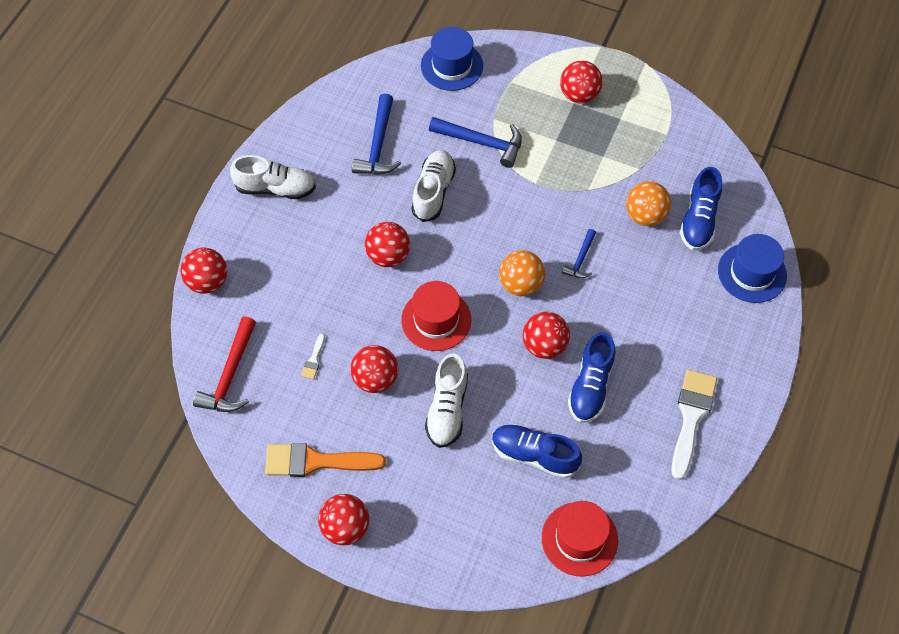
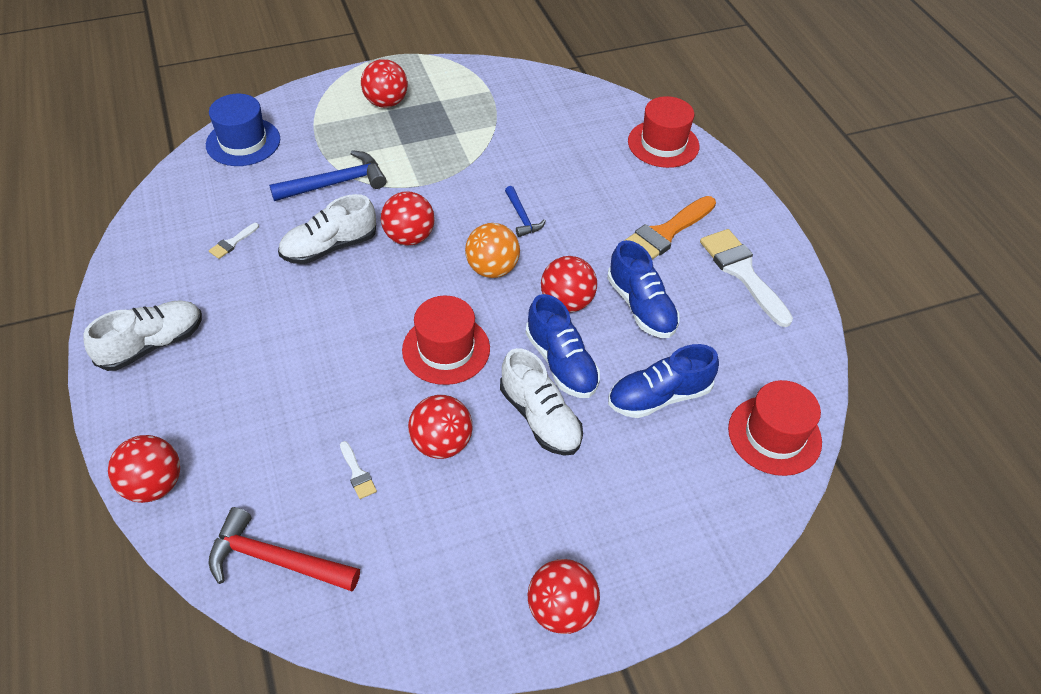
camera: 45 degrees left, 10 degrees down
(230, 375) = (275, 560): red hammer -> red hammer turned 135 degrees clockwise
(316, 461) = (462, 569): orange brush -> orange brush (664, 234)
(378, 145) = (232, 242): blue hammer -> white brush
(388, 256) = (340, 327): red ball -> red ball (409, 237)
(433, 192) = (329, 247): white shoe -> white shoe turned 90 degrees counterclockwise
(645, 215) = (538, 154): orange ball -> none
(699, 220) = (582, 133): blue shoe -> blue shoe (561, 363)
(752, 273) = (663, 144): blue hat -> red hat

